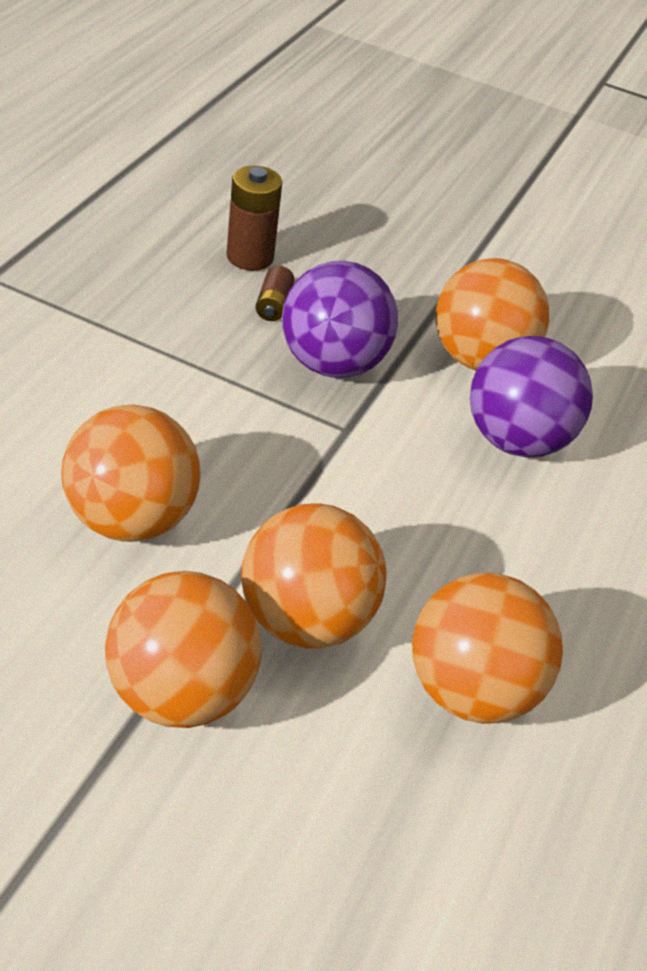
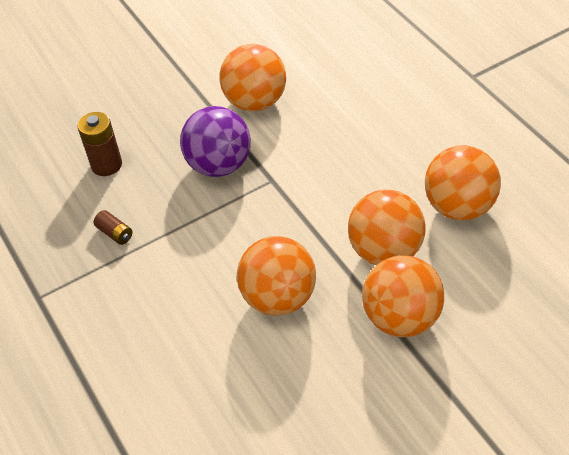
camera: 45 degrees left, 5 degrees up
(273, 305) = (155, 171): brown battery -> brown battery (115, 233)
(516, 440) = (321, 115): purple ball -> none

